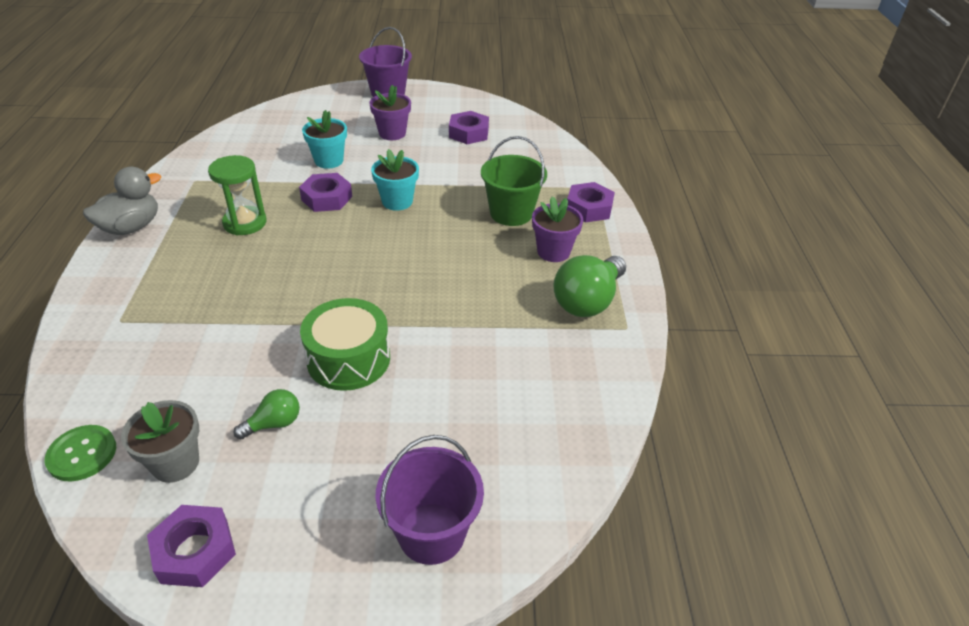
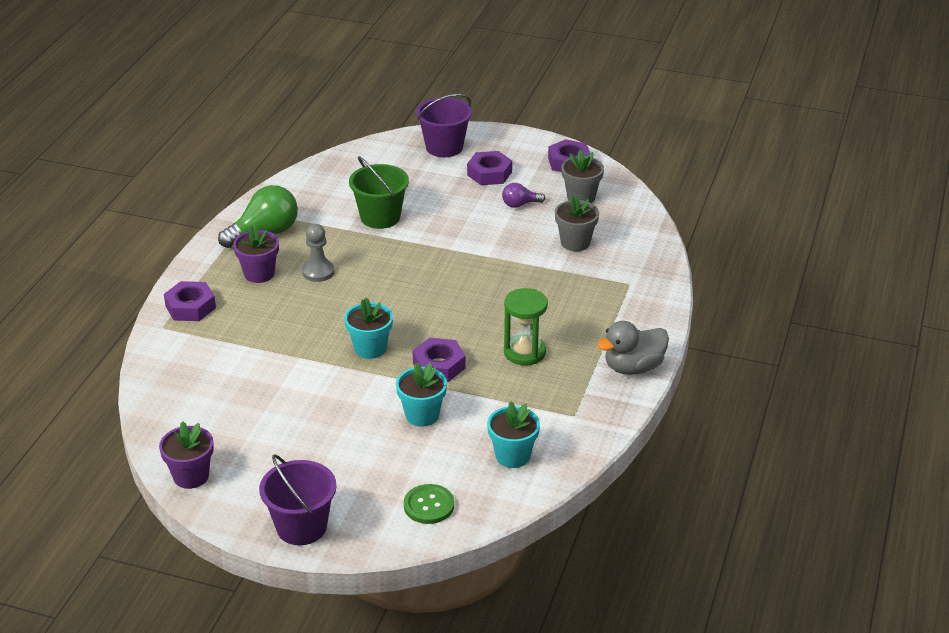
camera: 160 degrees left, 5 degrees down
(82, 454) = (638, 211): green button -> green button (429, 505)
(188, 370) = (575, 242): none -> grey flower pot
(246, 147) = (512, 456): none -> turquoise flower pot
(274, 423) = (520, 204): green light bulb -> purple light bulb
(348, 359) = (462, 229): green drum -> none
(392, 133) = (332, 444): purple flower pot -> purple flower pot (191, 476)
(469, 133) = (240, 427): purple nut -> purple nut (489, 173)
(493, 265) = (318, 272): none -> grey pawn
(511, 213) = (268, 315): green bucket -> green bucket (380, 217)

